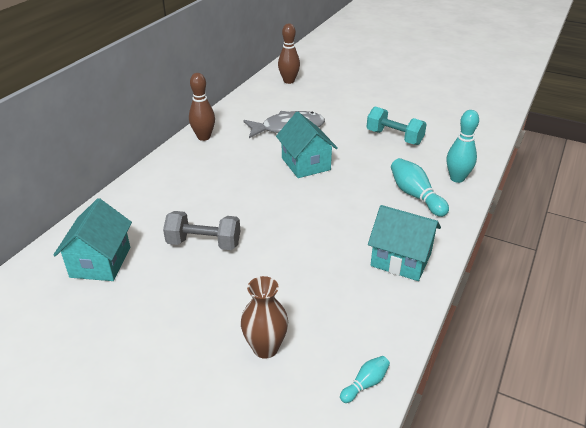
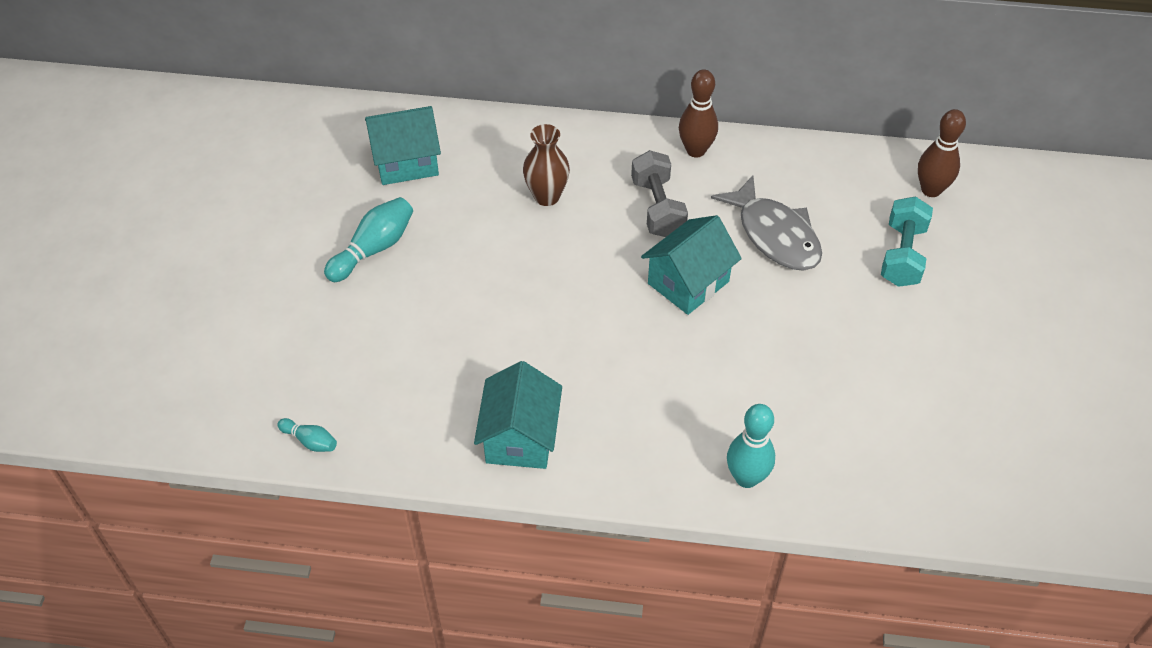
camera: 70 degrees right, 15 degrees up
(204, 243) = (471, 235): grey dumbbell -> grey dumbbell (657, 208)
(265, 348) = (332, 343): brown vase -> brown vase (547, 196)
(394, 137) = (826, 374): turquoise dumbbell -> turquoise dumbbell (902, 255)
(415, 196) = (672, 430): turquoise bowling pin -> turquoise bowling pin (373, 249)

